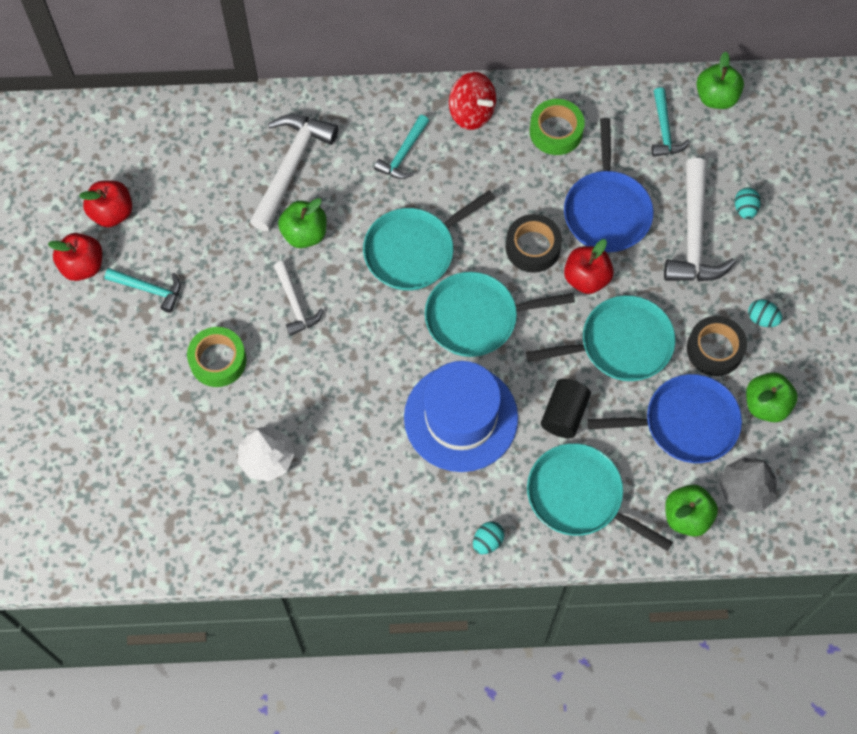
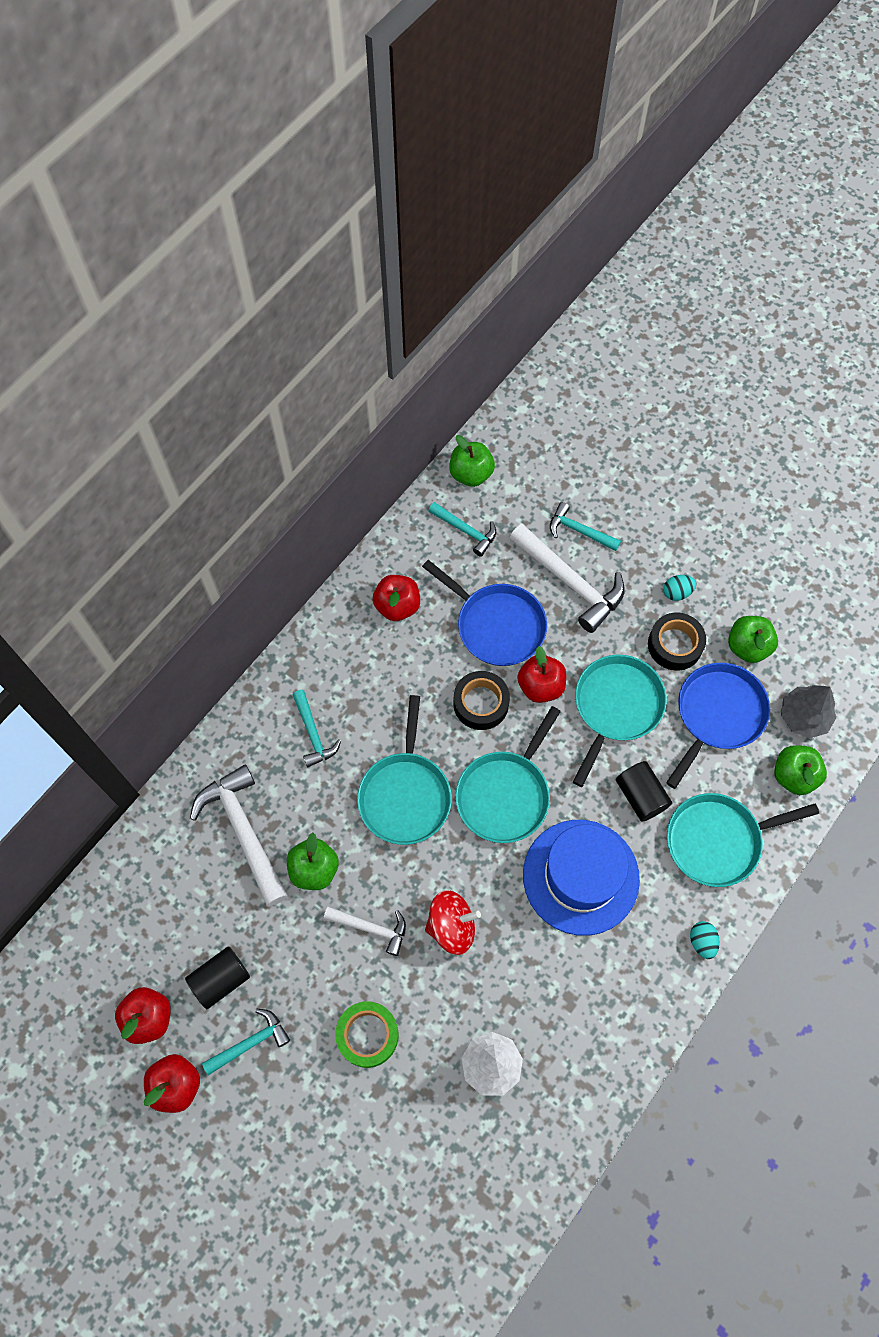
camera: 50 degrees left, 0 degrees up
(175, 236) = (221, 979): none -> black cylinder
(471, 112) = (324, 653): red spinning top -> red spinning top (451, 926)
(556, 131) = (397, 606): green tape -> red apple
(745, 209) = (579, 531): turquoise egg -> turquoise hammer

